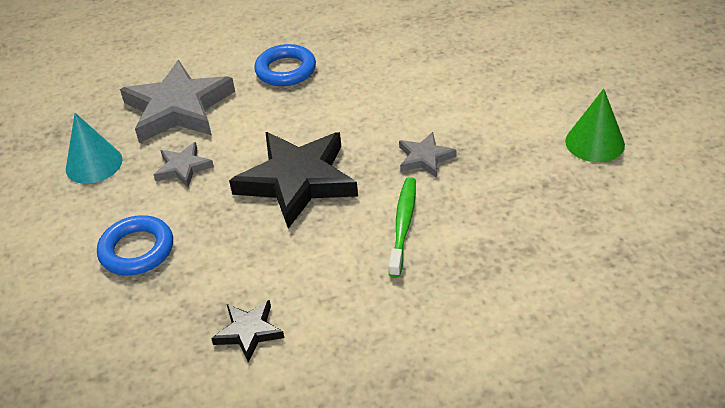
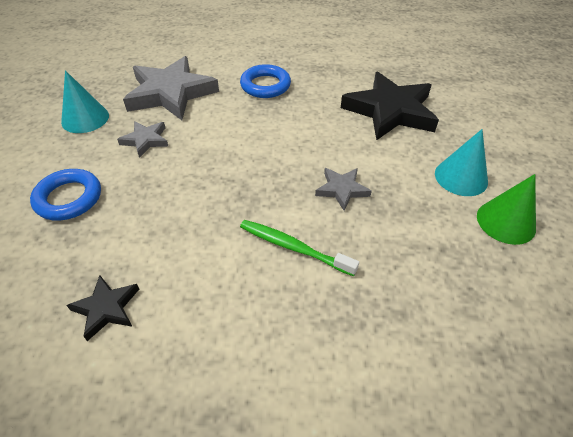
camera: 15 degrees right, 5 degrees up
(297, 181) = (226, 178): black star -> black star (390, 111)
(403, 225) = (293, 247): green toothbrush -> green toothbrush turned 90 degrees counterclockwise
(538, 112) = (461, 177): none -> turquoise cone

